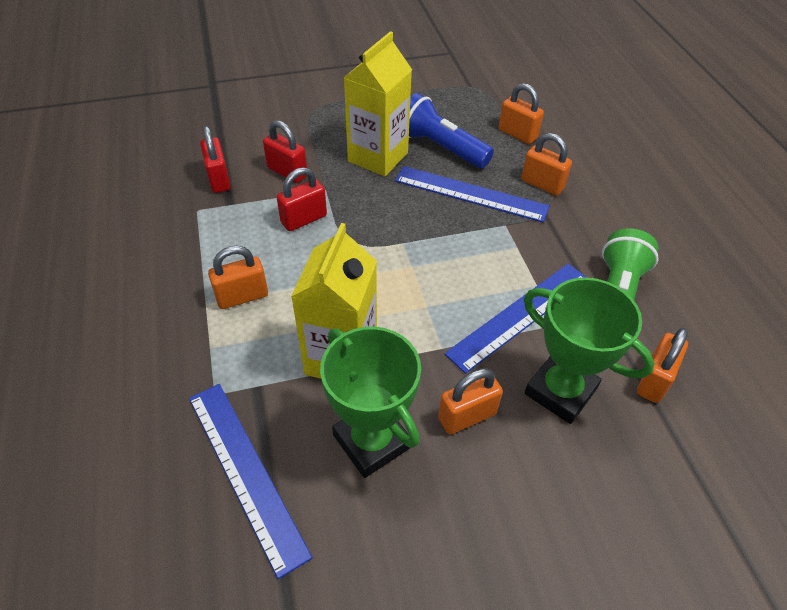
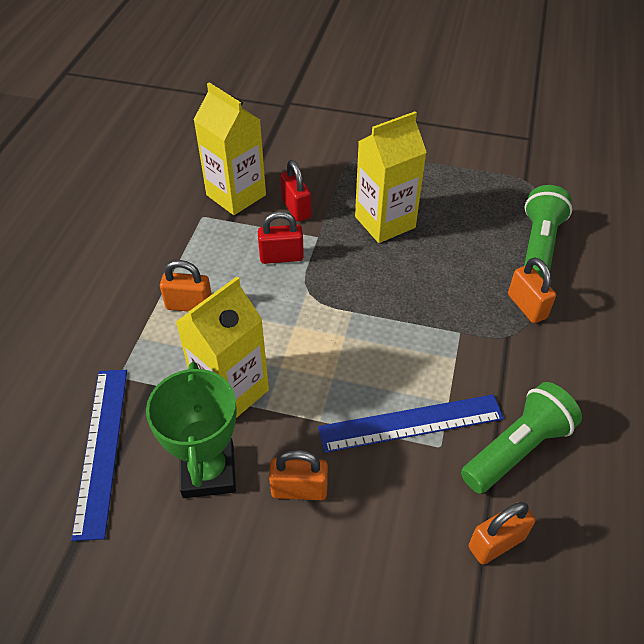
camera: 30 degrees right, 0 degrees up
(218, 179) = (236, 195): red padlock -> yellow carton
(440, 147) = (451, 233): blue flashlight -> none
(470, 193) = (447, 289): blue ruler -> none
(517, 134) = (539, 246): orange padlock -> green flashlight
(560, 391) = (398, 508): green trophy -> none

